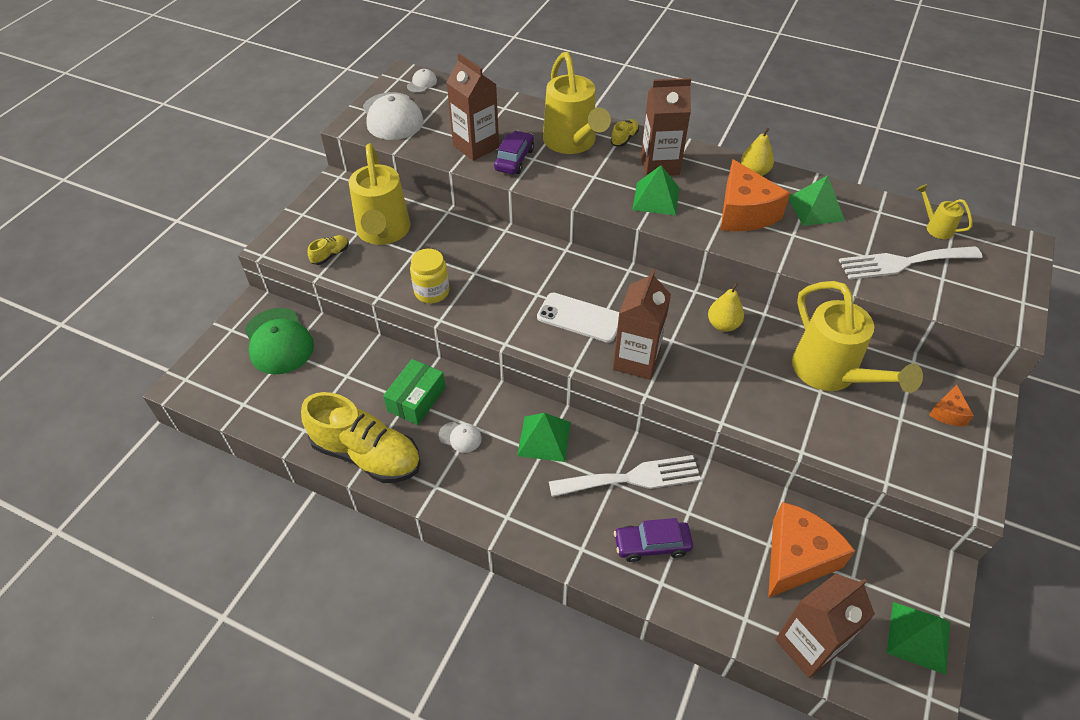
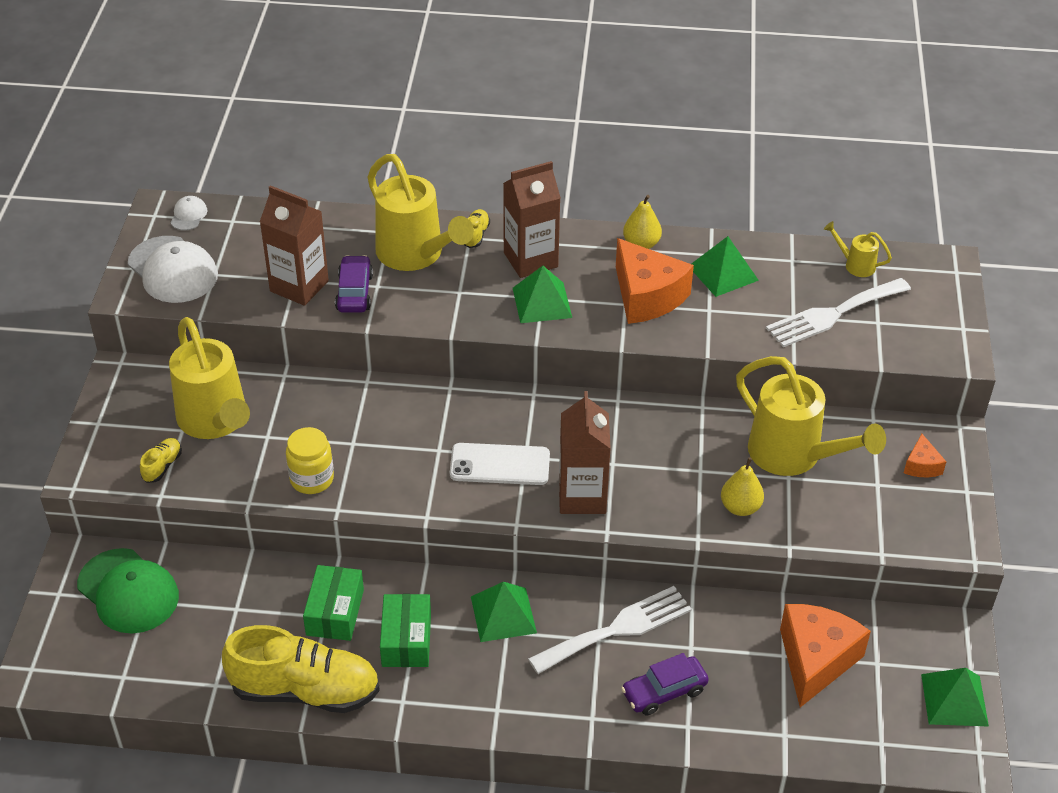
camera: 20 degrees left, 5 degrees down
(460, 437) = (406, 640): white cap -> green box
(723, 325) = (662, 431): yellow pear -> yellow pear (740, 507)
(808, 645) = (852, 740): brown carton -> none

